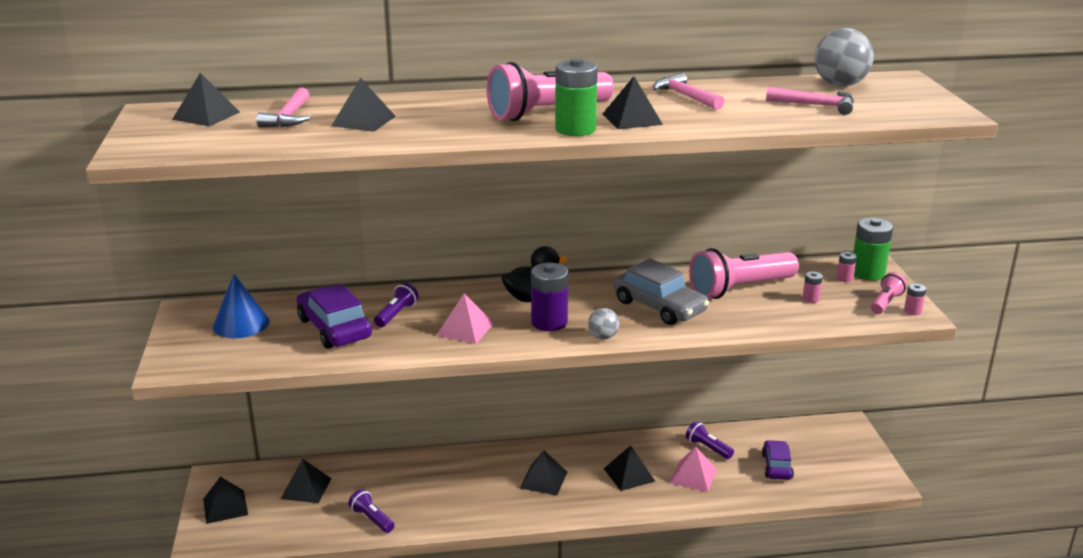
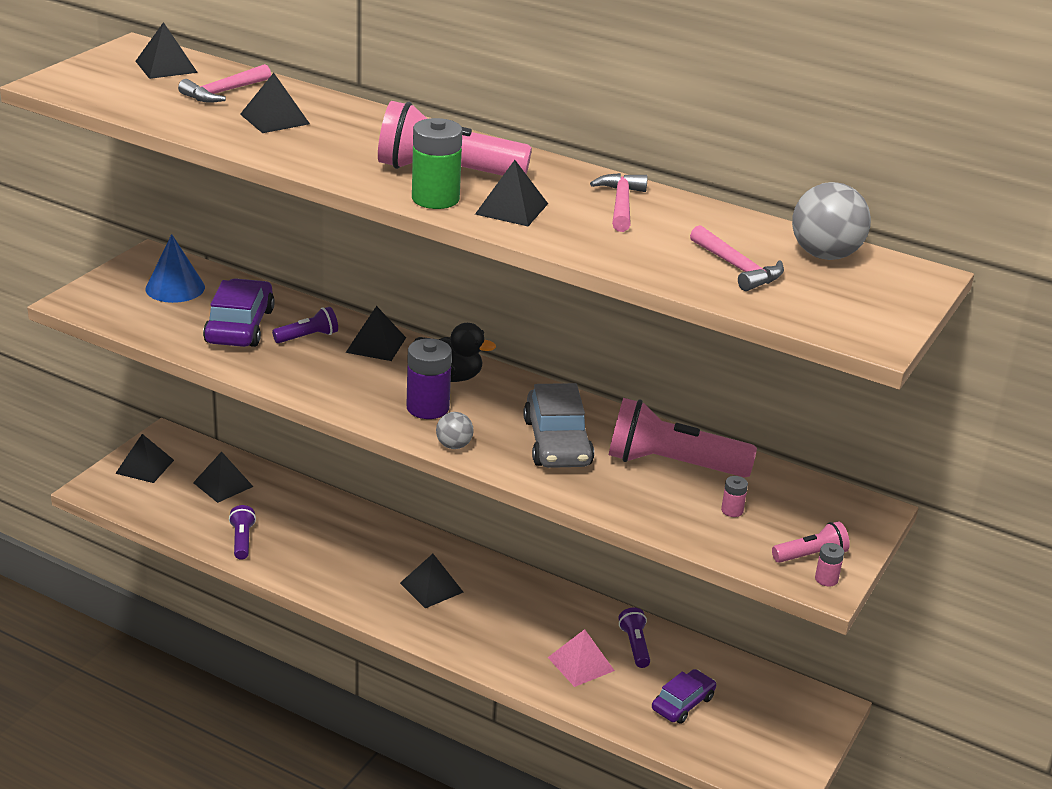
camera: 35 degrees right, 5 degrees up
(465, 329) = (344, 378): pink pyramid -> none
(629, 474) = (518, 627): black pyramid -> black pyramid (376, 345)
(844, 278) = (812, 508): pink battery -> none
(867, 273) = (850, 515): green battery -> none

